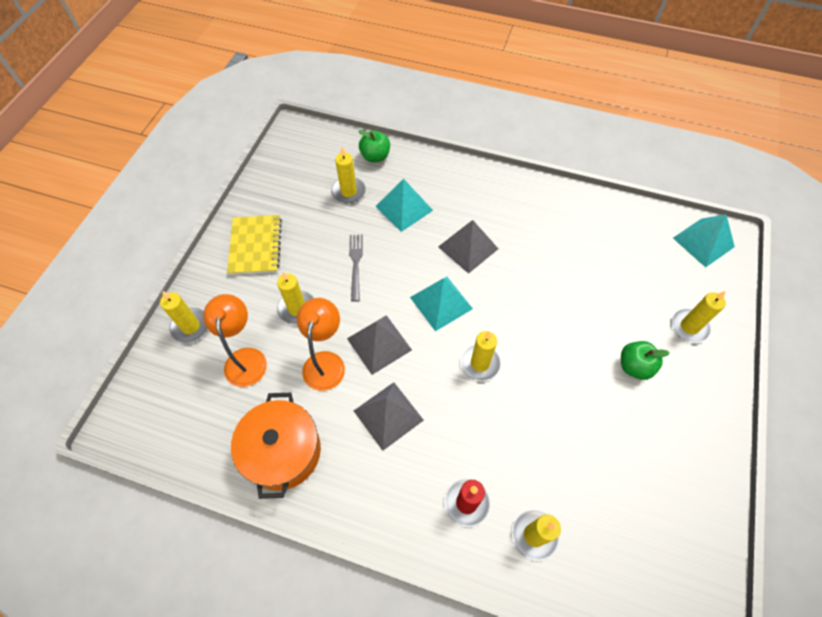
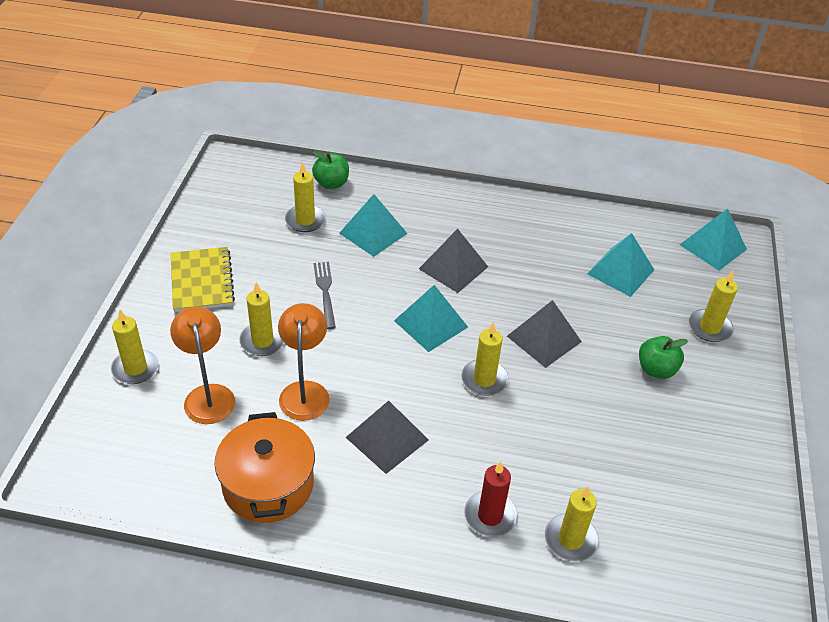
camera: 10 degrees left, 15 degrees down
(379, 344) = (365, 369): grey pyramid -> grey pyramid (544, 339)
(615, 262) = (620, 271): none -> turquoise pyramid

